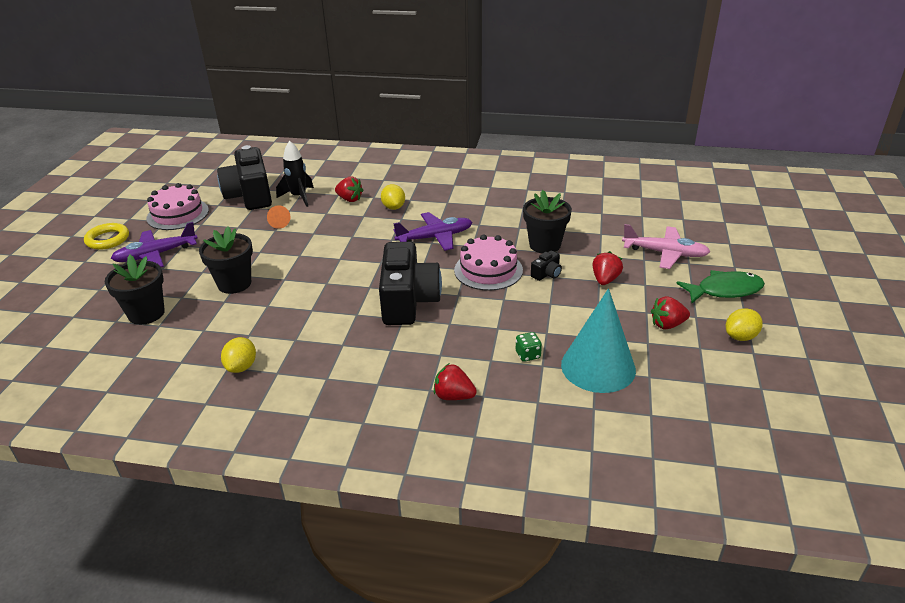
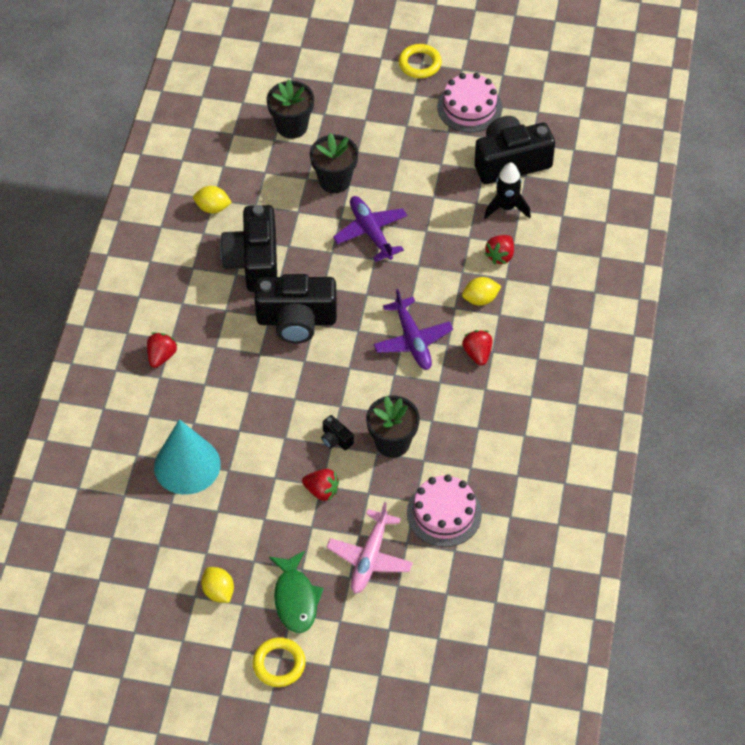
camera: 90 degrees right, 20 degrees up
(156, 255) = (389, 109): purple plane -> purple plane (371, 232)
(278, 222) = (449, 197): orange cone -> none
(328, 332) = (254, 262): none -> black camera
(488, 270) = (346, 387): pink cake -> pink cake (444, 513)
(528, 355) = (208, 413): green dice -> none
(667, 325) = (242, 533): red strawberry -> red strawberry (477, 353)
(796, 297) = (279, 664): none -> yellow ring

